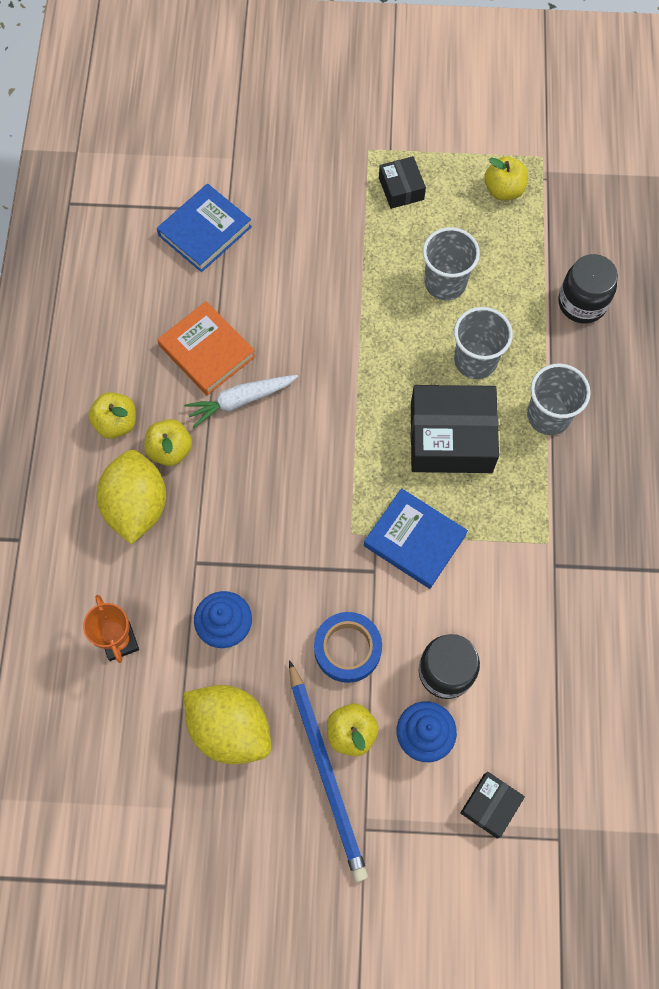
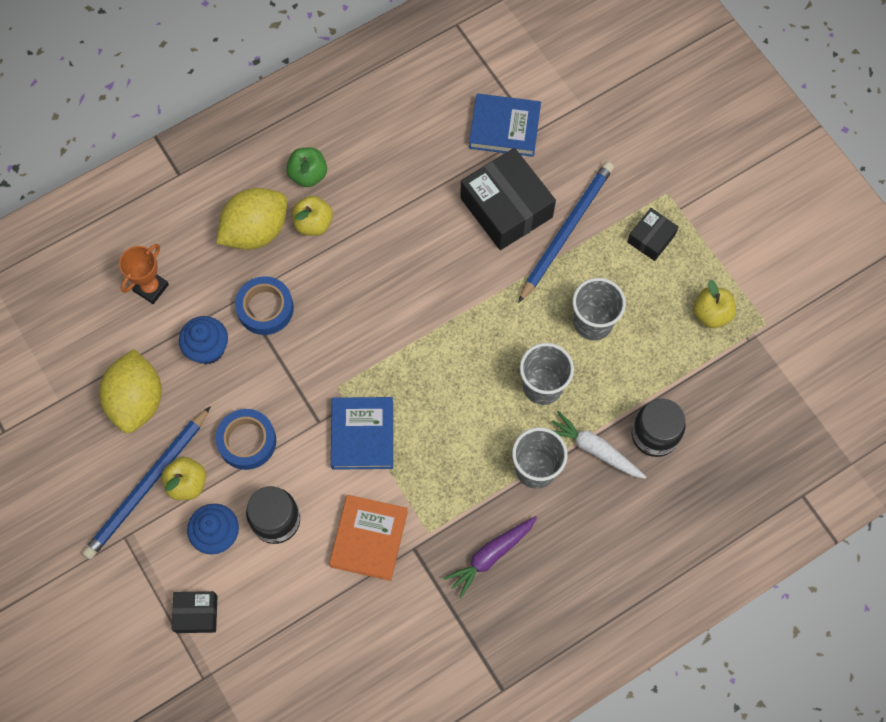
camera: 55 degrees right, 0 degrees up
(116, 423) = (308, 175): yellow apple -> green apple
(207, 351) = (408, 195): orange book -> orange book (369, 539)
(224, 547) = (265, 308): none -> blue tape
(240, 401) = (385, 244): white carrot -> white carrot (594, 449)
(343, 247) = (566, 231): none -> blue pencil
(451, 437) = (464, 409): black box -> black box (506, 207)
(604, 505) = (490, 556): none -> purple carrot

